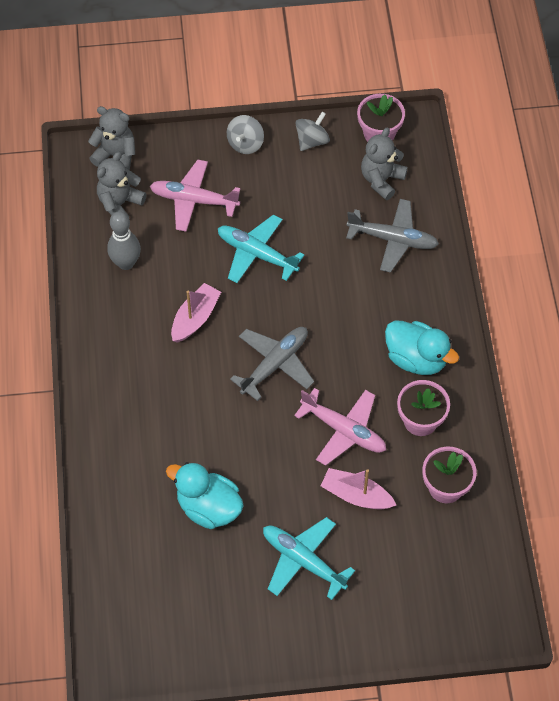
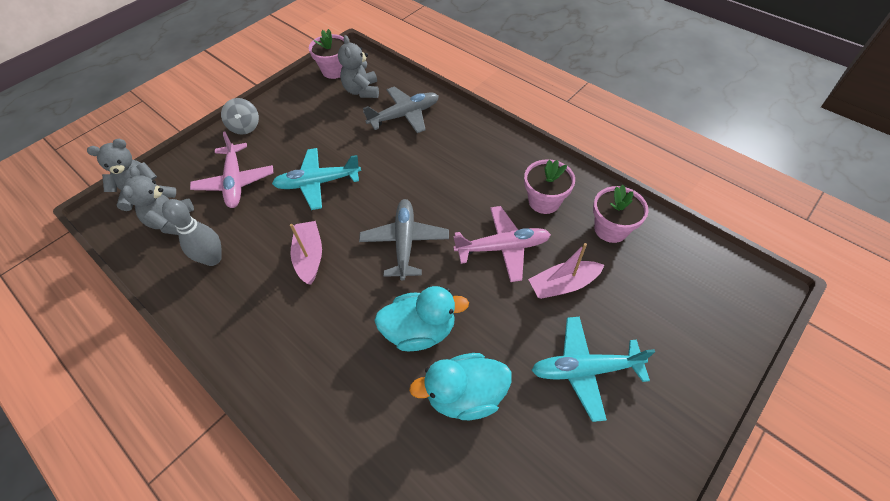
camera: 40 degrees left, 5 degrees down
(193, 200) = (235, 182): pink plane -> pink plane turned 75 degrees counterclockwise
(312, 141) = (293, 99): grey spinning top -> none
(416, 359) = (497, 168): turquoise duck -> turquoise duck (420, 330)

